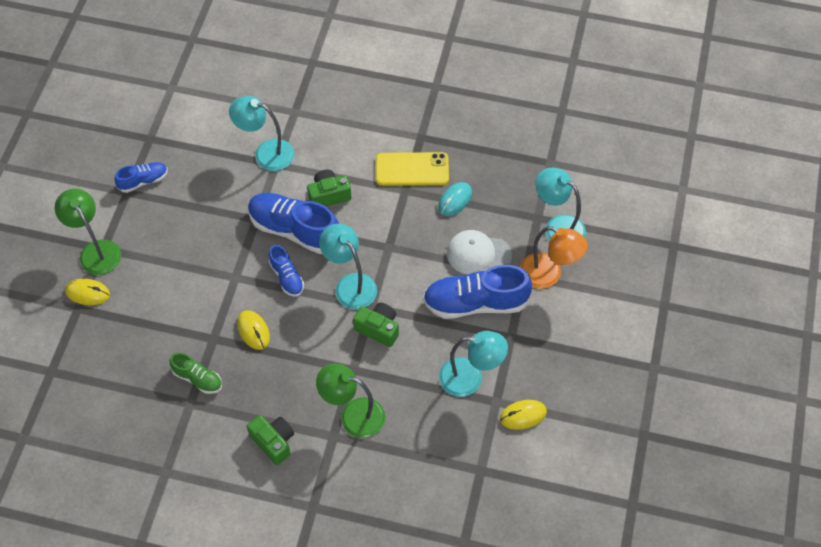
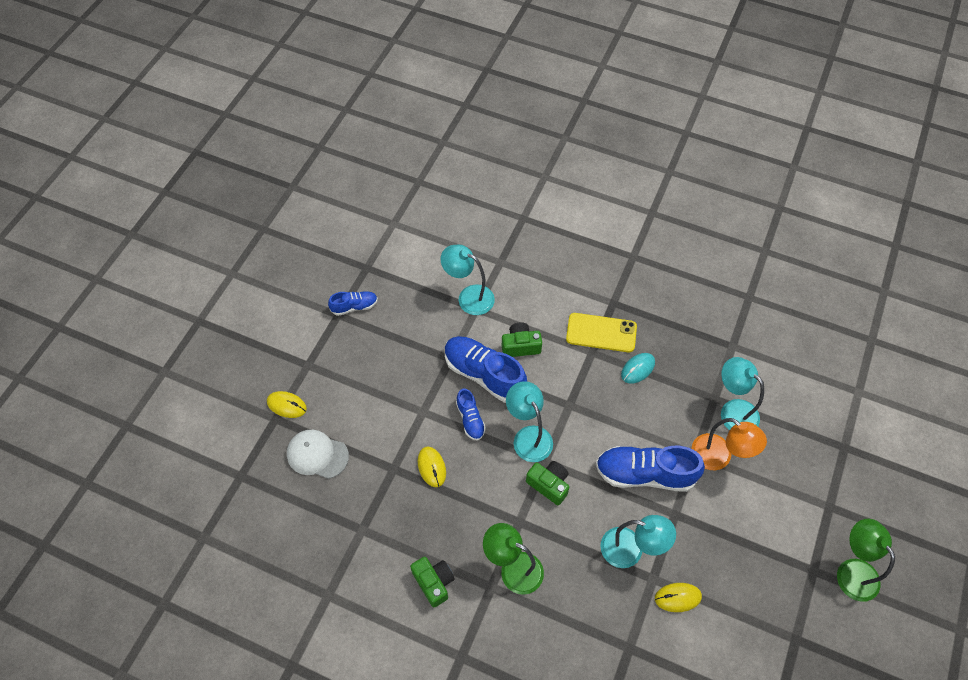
camera: 10 degrees right, 0 degrees up
(96, 250) = (301, 366): green lamp -> green lamp (852, 571)
(198, 378) = (373, 506): green shoe -> none
(478, 254) = (653, 426): white cap -> white cap (317, 455)

